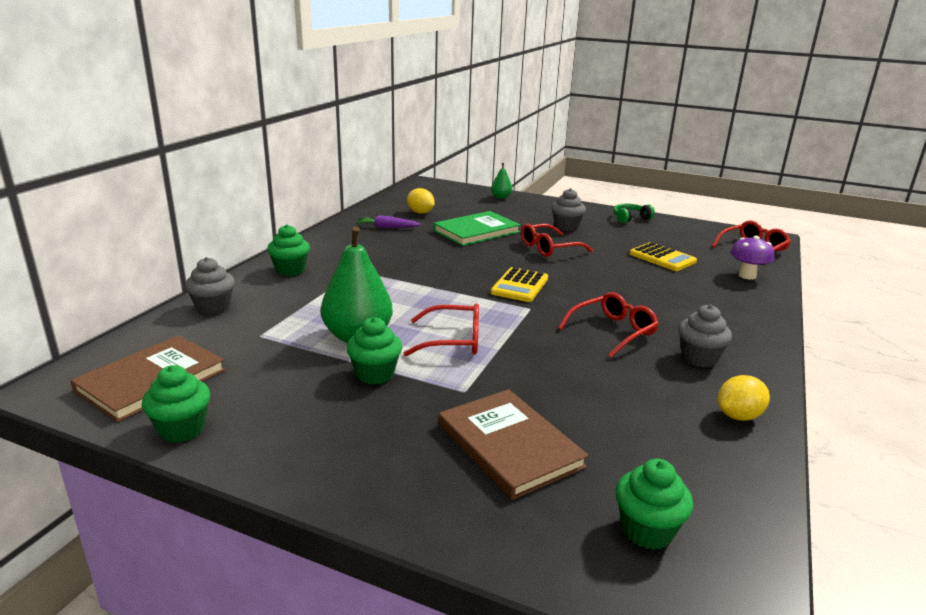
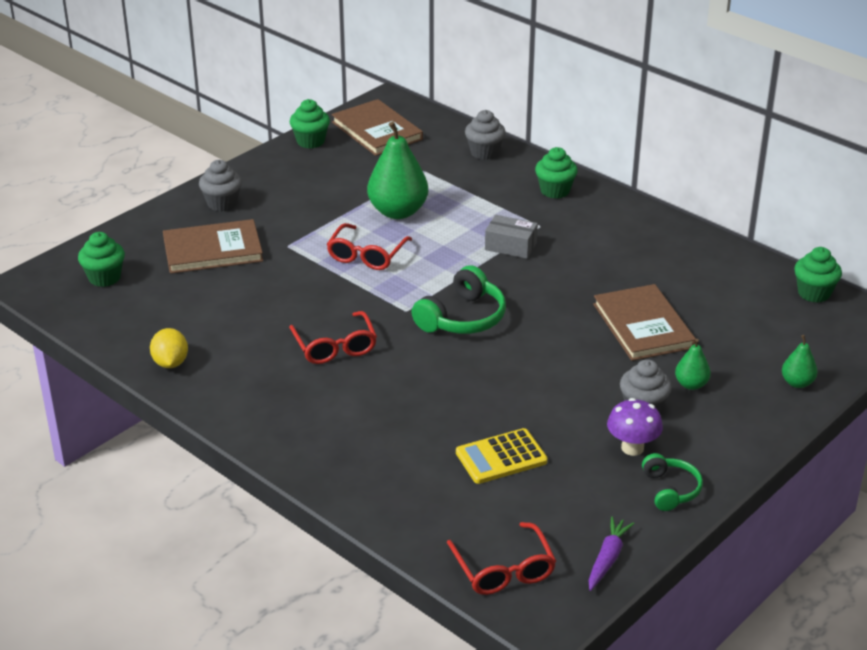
camera: 110 degrees right, 10 degrees up
(375, 374) = (334, 212): green cupcake -> green cupcake (814, 293)
(387, 227) = (673, 261): purple carrot -> purple carrot (607, 558)
(397, 279) = (510, 246): none -> grey box
(420, 213) = (728, 295): yellow lemon -> none
(476, 231) = (643, 326): green book -> brown book
(519, 286) = (462, 318): yellow calculator -> green headphones
(528, 218) = (691, 384): none -> green pear
(549, 248) = (566, 370): red glasses -> none
(699, 358) = (259, 380): grey cupcake -> grey cupcake (222, 204)
(747, 276) = (416, 511): purple mushroom -> purple mushroom (632, 448)

